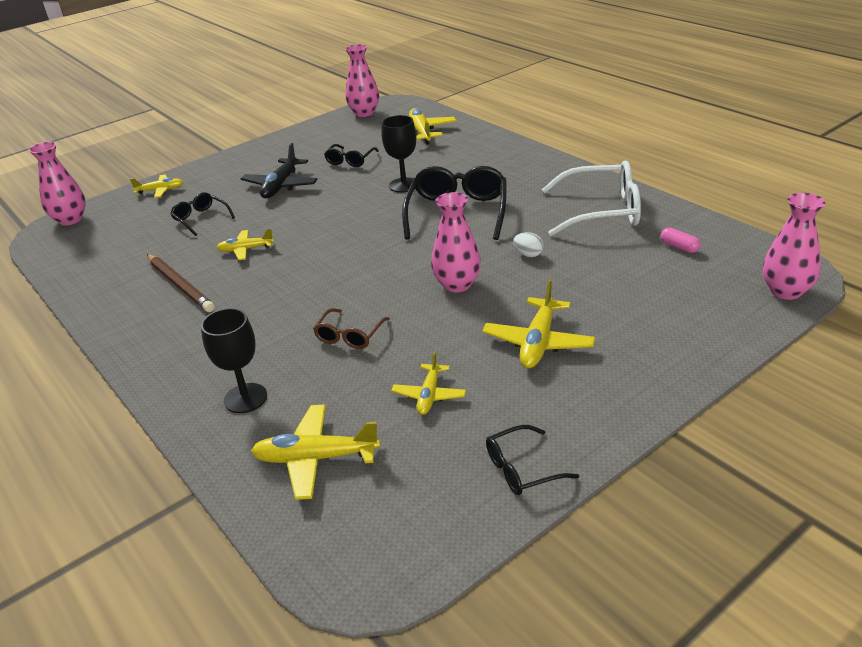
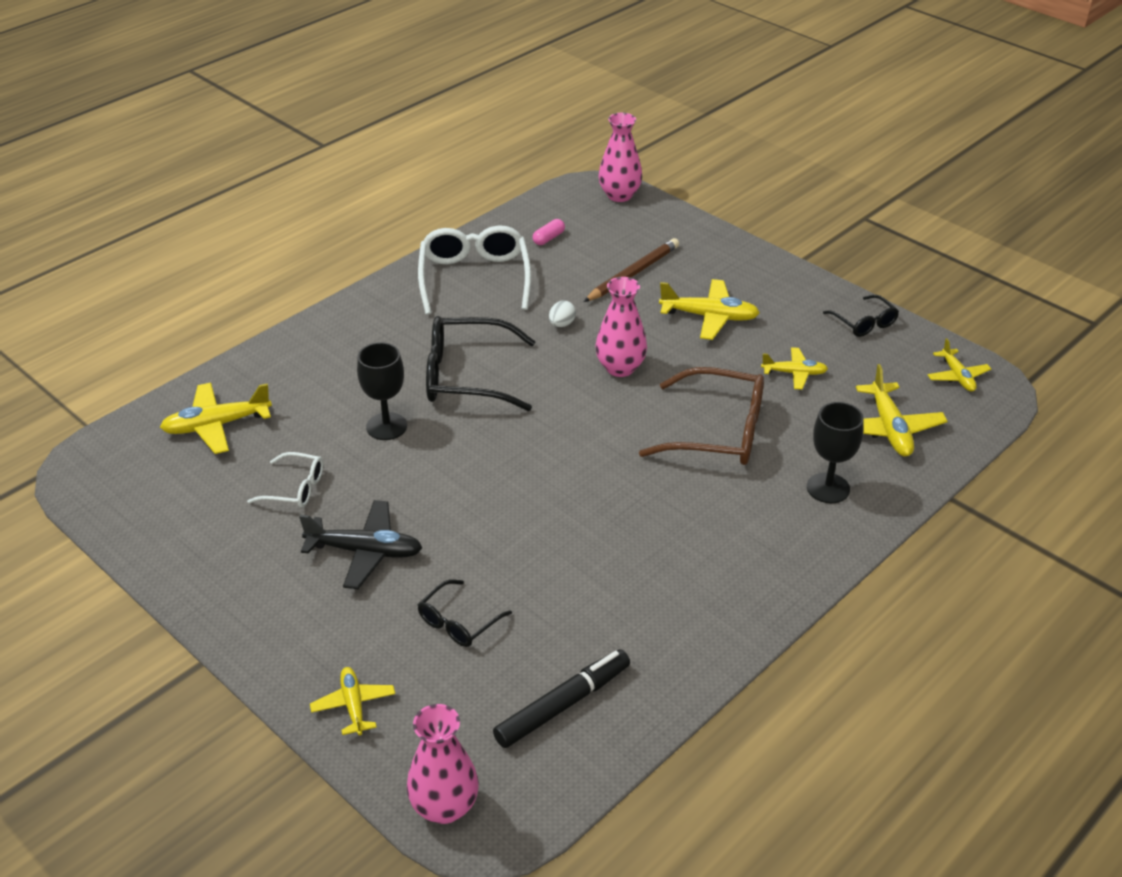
camera: 100 degrees left, 5 degrees up
(108, 255) = (563, 705): none -> black marker
(180, 285) = (635, 596): brown pencil -> brown pencil (633, 274)
(245, 249) = (548, 551): yellow plane -> yellow plane (957, 376)
(350, 160) = (295, 488): black glasses -> white glasses
(350, 336) = (718, 432): brown glasses -> brown glasses, size x1.90
(364, 113) = (110, 497): pink vase -> none

